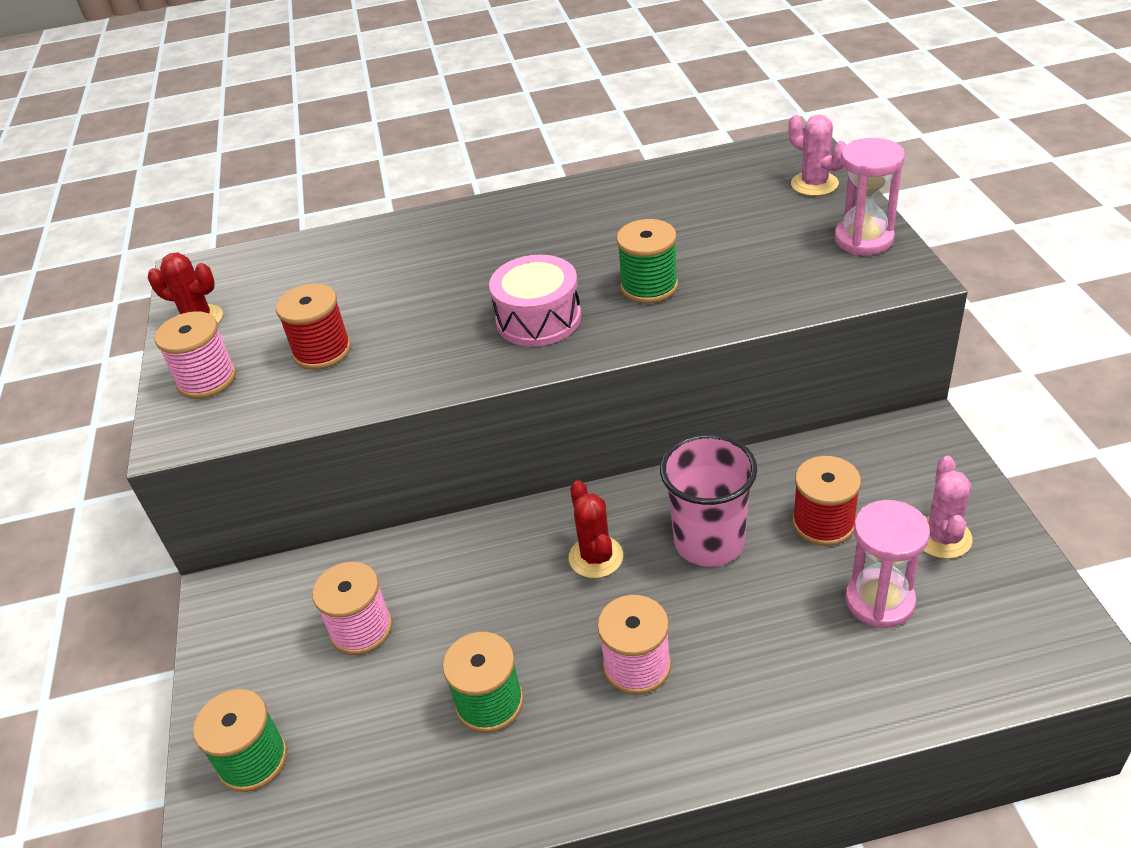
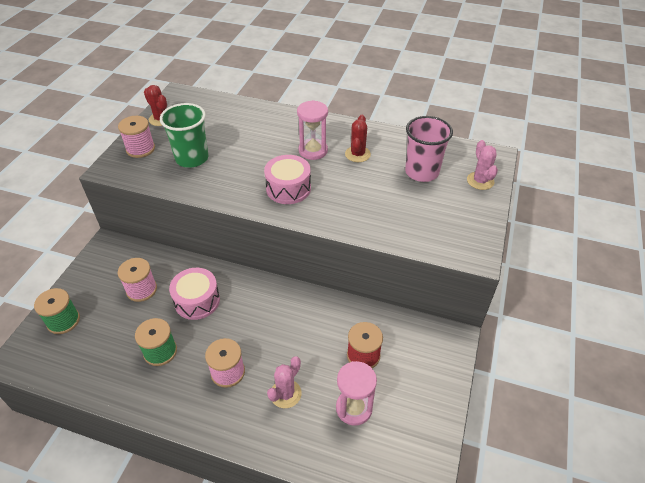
camera: 25 degrees right, 5 degrees up
(322, 351) = (192, 158): red spool -> green cup
(481, 592) = (197, 301): none -> pink drum
(596, 557) = (254, 312): red cactus -> red cactus (357, 154)
(649, 286) = (350, 197): green spool -> none
(709, 542) = (306, 334): pink cup -> pink cup (421, 172)
(863, 239) = (474, 224): pink hourglass -> pink hourglass (313, 151)
(942, 537) = (411, 396): pink cactus -> pink cactus (285, 394)

